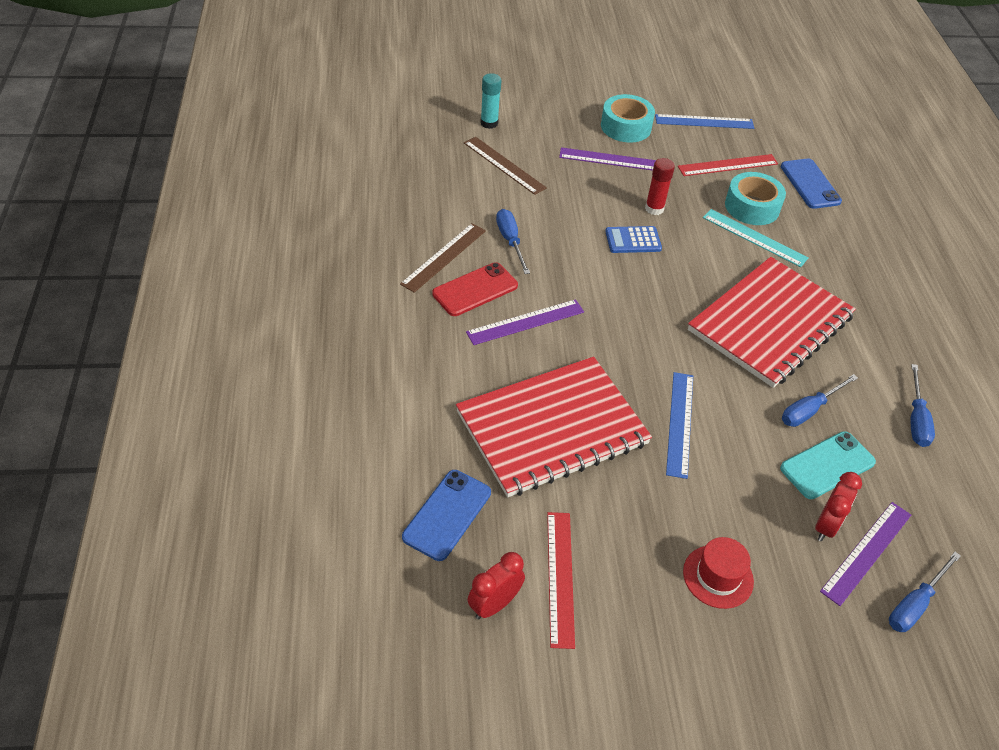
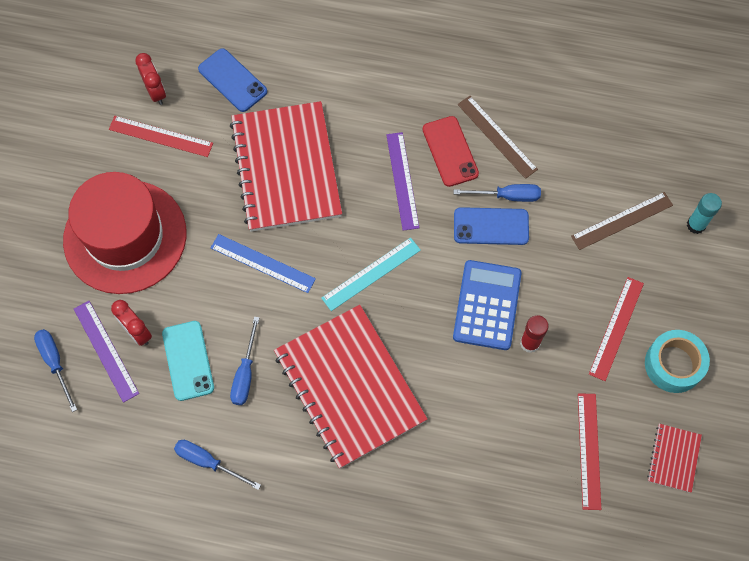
camera: 110 degrees right, 20 degrees up
(611, 160) = (616, 328): purple ruler -> red ruler
(633, 240) = (487, 305): blue calculator -> blue calculator, size x1.67
(704, 121) = (673, 458): blue ruler -> red notebook
(718, 576) = (125, 236): red hat -> red hat, size x2.38
(752, 207) = (515, 445): turquoise tape -> none
(754, 237) = (467, 426): turquoise ruler -> turquoise ruler (371, 274)
(809, 410) = (245, 373): blue screwdriver -> blue screwdriver turned 150 degrees counterclockwise
(810, 184) = (542, 530): blue phone -> blue phone (491, 226)

